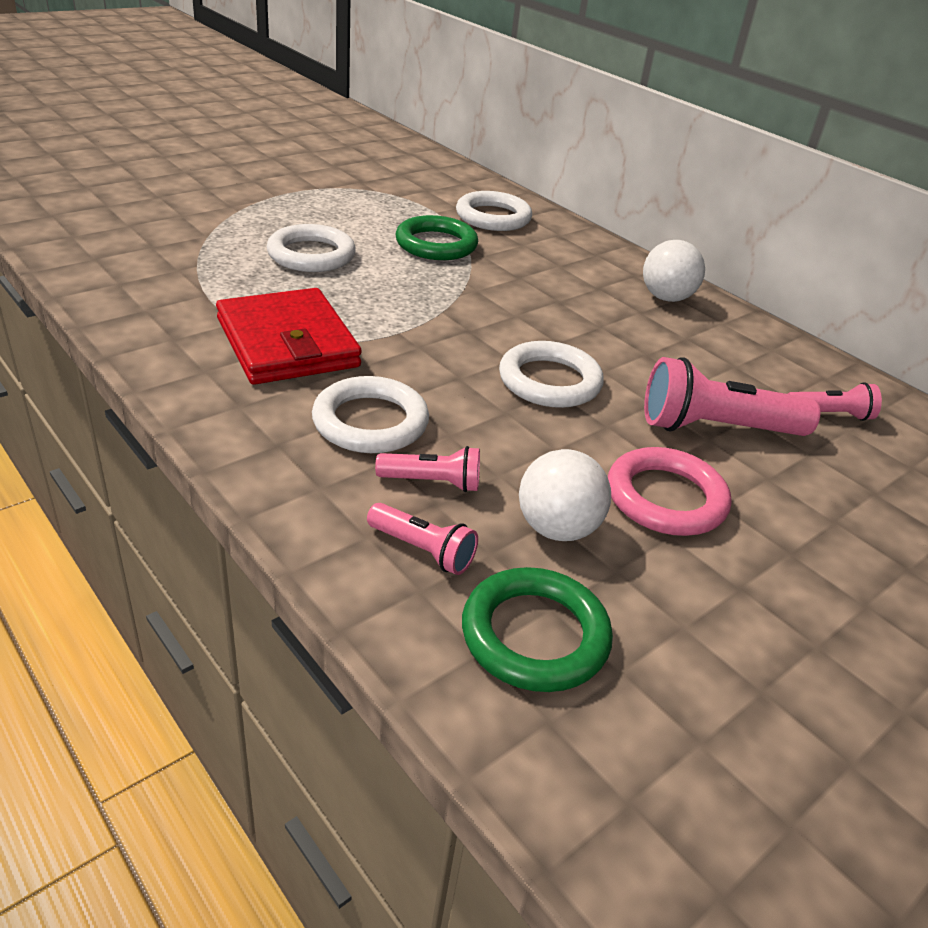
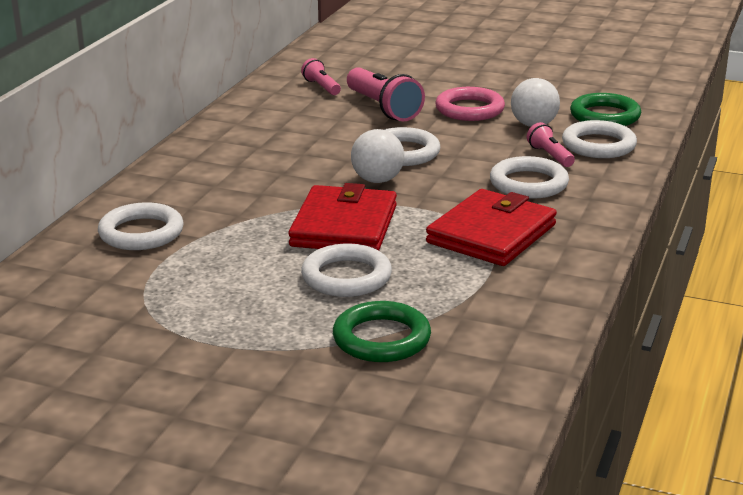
camera: 115 degrees left, 10 degrees down
(403, 286) = (344, 226): none -> red wallet
(423, 550) = (598, 145): pink flashlight -> white ring
(436, 244) = (244, 237): green ring -> green ring (381, 338)
(666, 298) = (221, 143): white ball -> white ball (377, 180)

